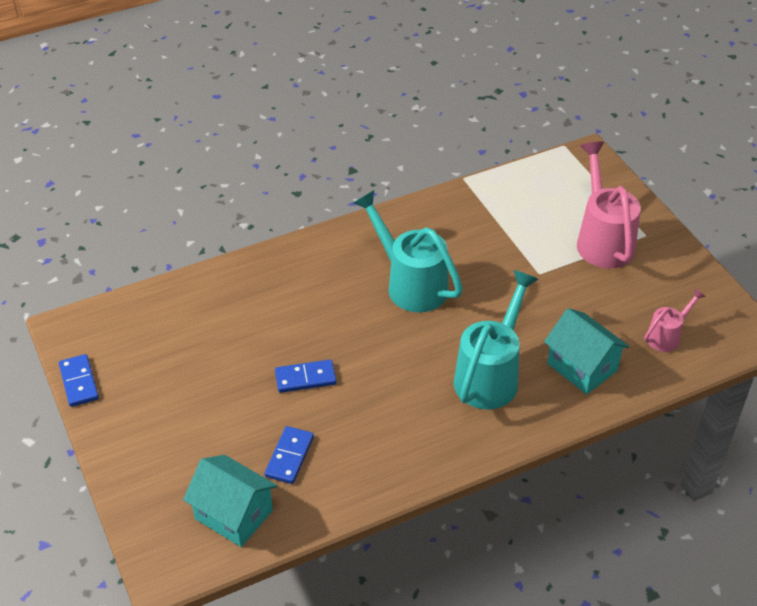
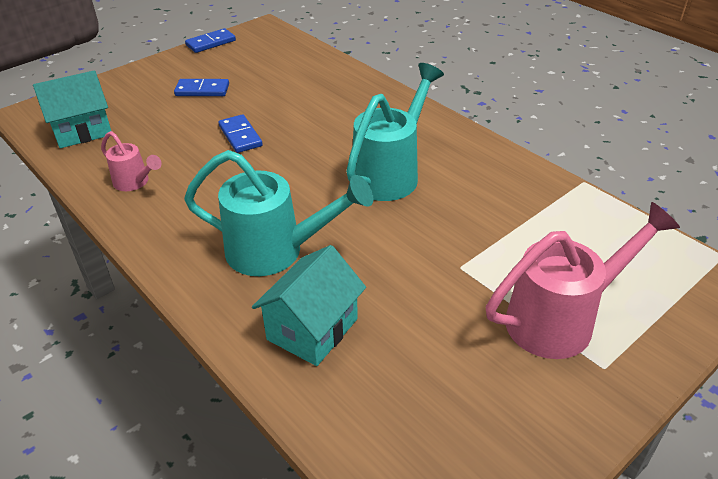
camera: 75 degrees right, 5 degrees down
(234, 514) = (82, 131): turquoise house -> turquoise house turned 45 degrees clockwise
(289, 457) = (146, 145): blue domino -> blue domino (202, 90)
(667, 336) = (403, 417): pink watering can -> pink watering can (135, 182)

